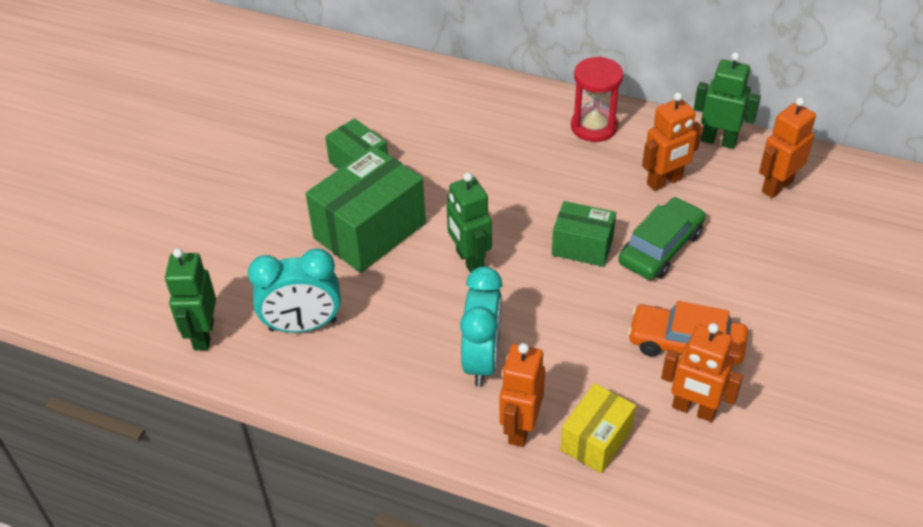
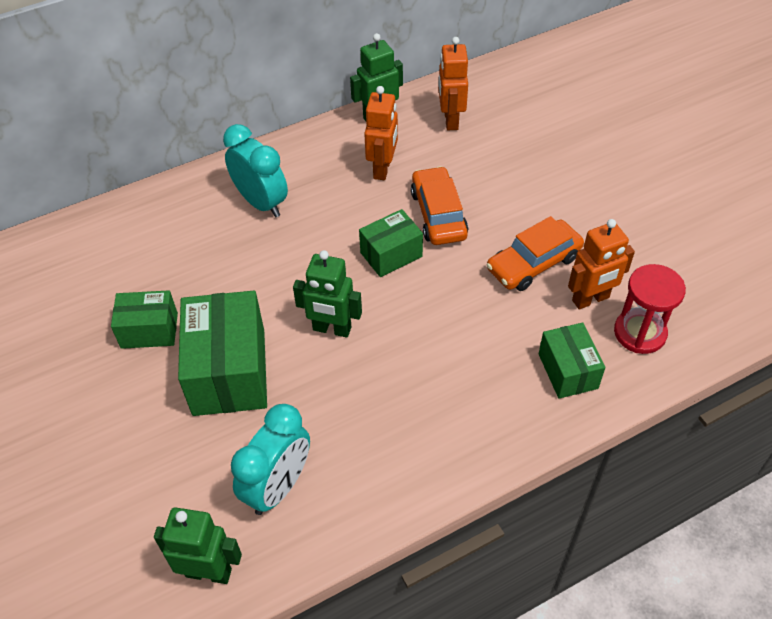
camera: 50 degrees left, 5 degrees up
(203, 335) = (209, 572): green robot -> green robot turned 150 degrees clockwise
(482, 360) = (434, 388): turquoise clock -> turquoise clock (261, 203)
(520, 428) = (517, 408): orange robot -> none
(594, 127) = (287, 166): red hourglass -> red hourglass (640, 333)
(596, 440) = (567, 371): yellow box -> green box
(661, 248) = (438, 214): green car -> orange car

